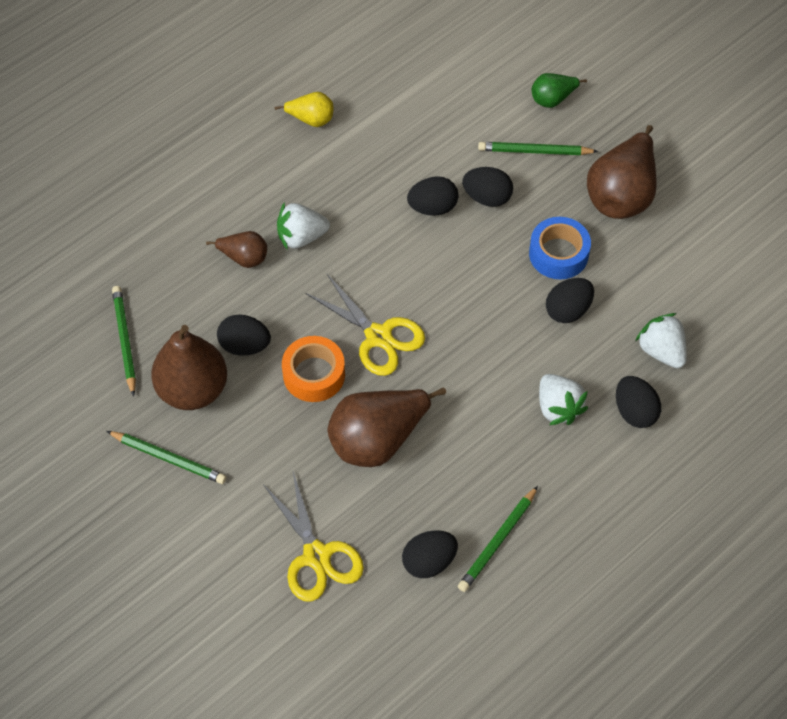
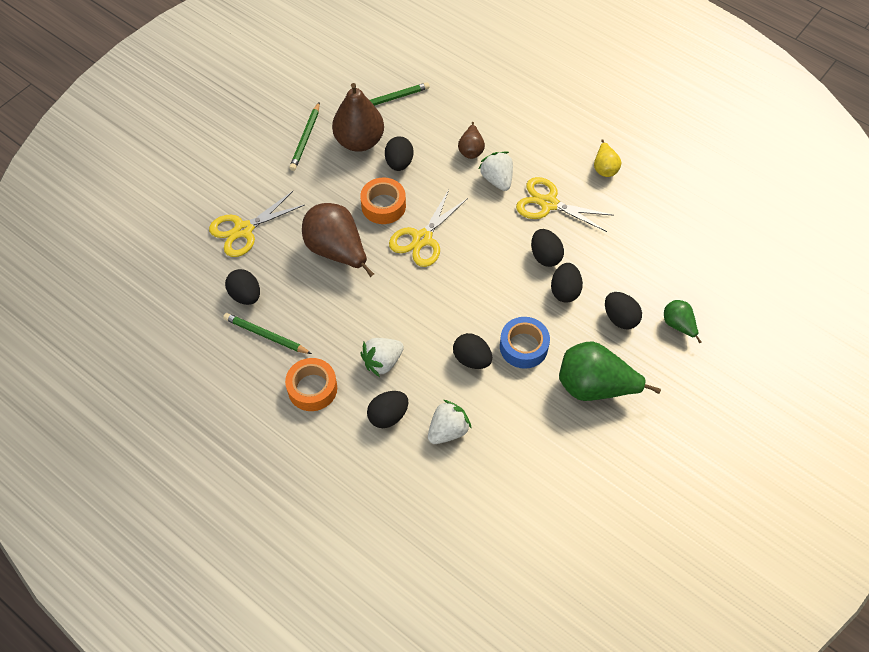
camera: 80 degrees right, 0 degrees up
(353, 188) = (548, 203): none -> yellow scissors
(534, 151) = (620, 318): green pencil -> black egg
(586, 493) = (312, 388): none -> orange tape
(621, 195) = (594, 386): brown pear -> green pear

